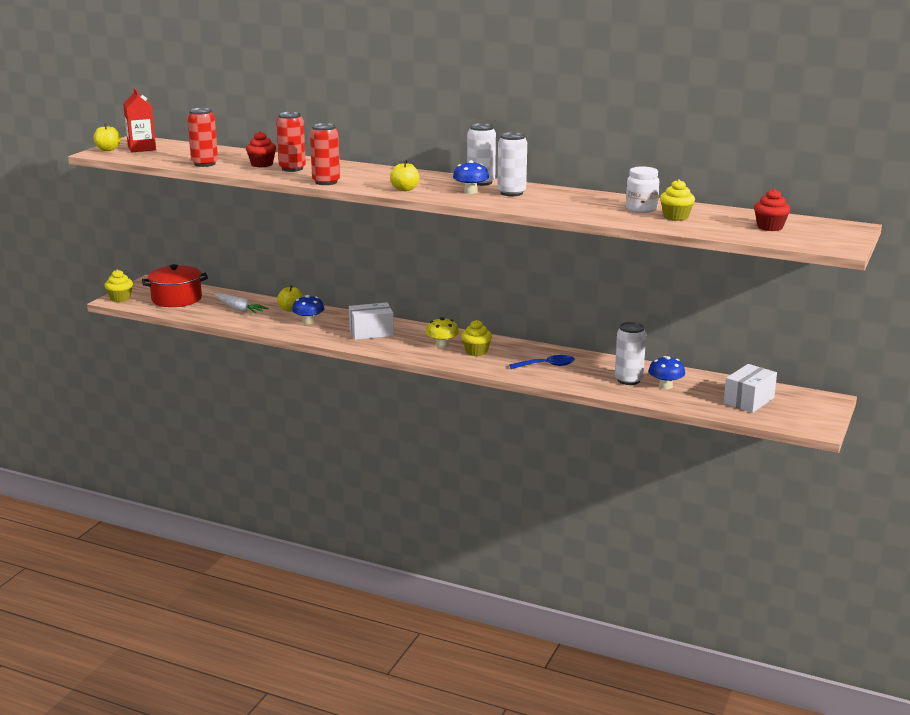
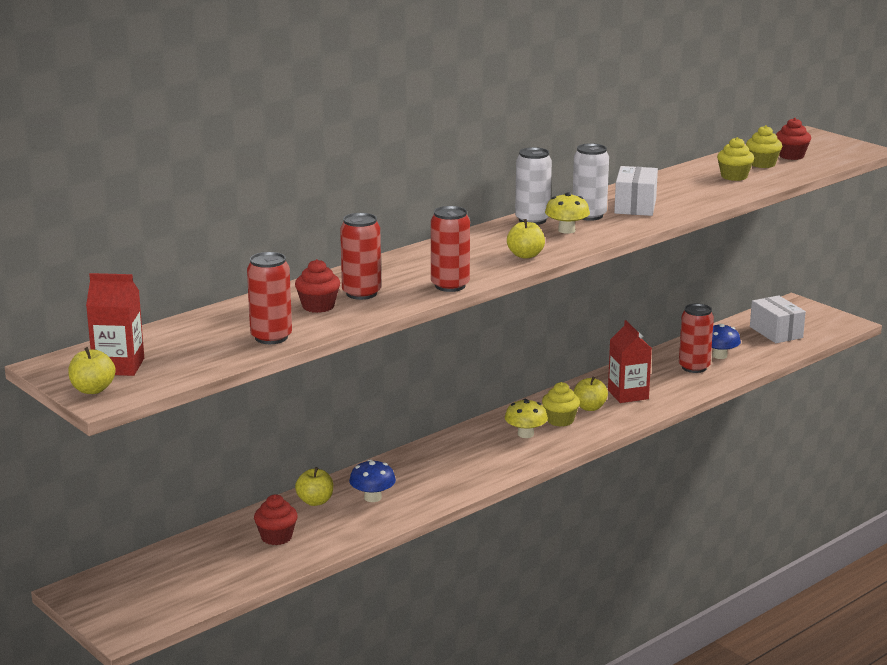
camera: 65 degrees left, 0 degrees up
(120, 298) = (124, 626): yellow cupcake -> yellow cupcake (762, 164)
(176, 299) = (179, 579): red pot -> none
(239, 309) = (276, 537): white carrot -> red cupcake
(371, 332) = (447, 466): white box -> white box (635, 206)
(470, 192) = (566, 230): blue mushroom -> yellow mushroom
(509, 357) = (590, 407): none -> yellow apple
(547, 365) = (628, 394): blue spoon -> red carton
(628, 380) = (694, 367): white can -> red can
(641, 209) = (696, 182): white jar -> none

